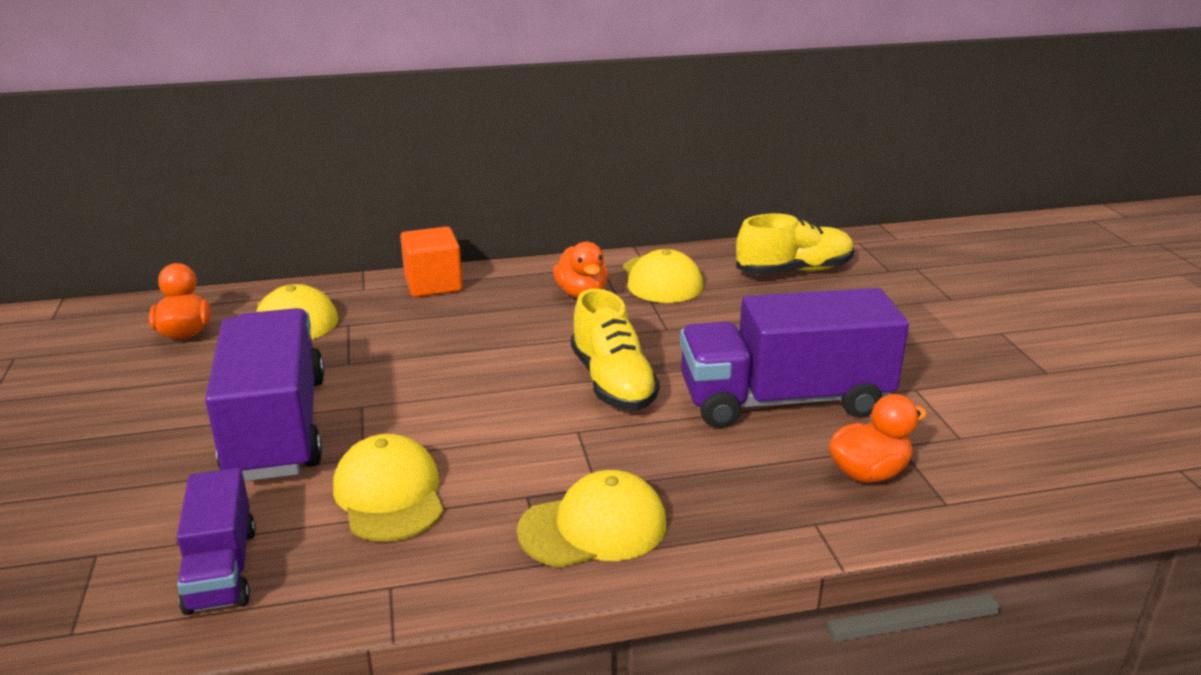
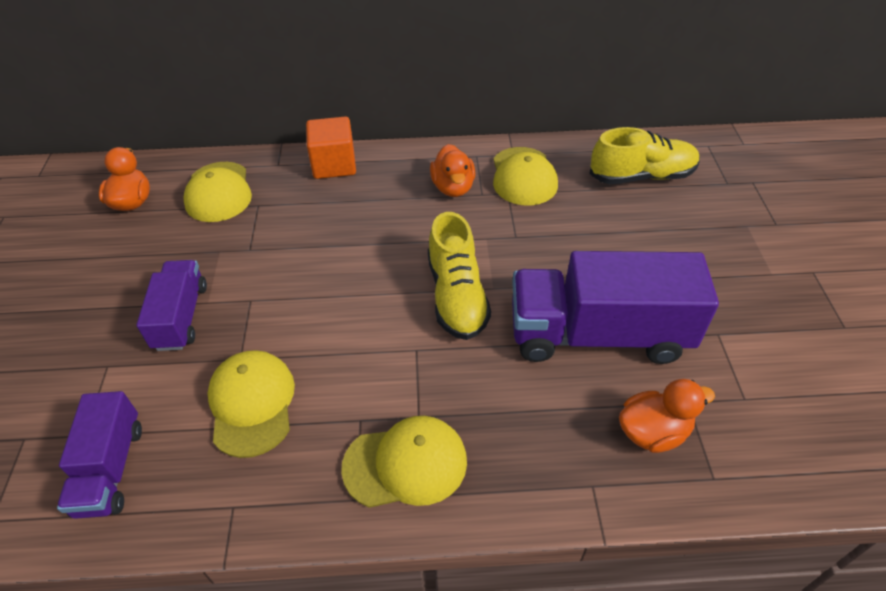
camera: 10 degrees right, 20 degrees up
(277, 427) = (181, 317): purple truck -> purple truck, size x0.55

